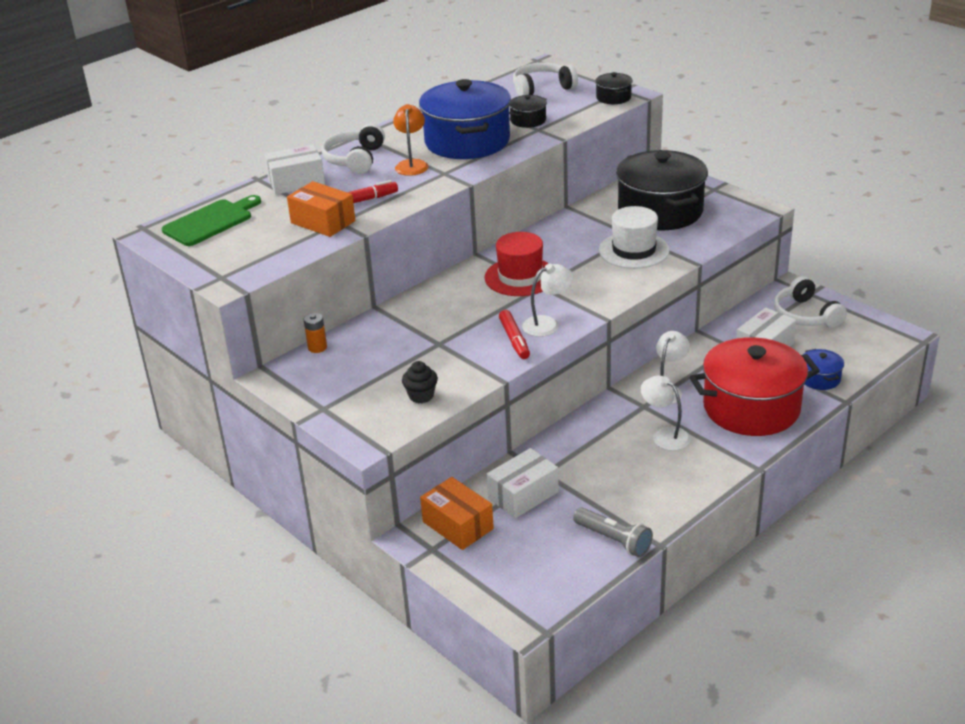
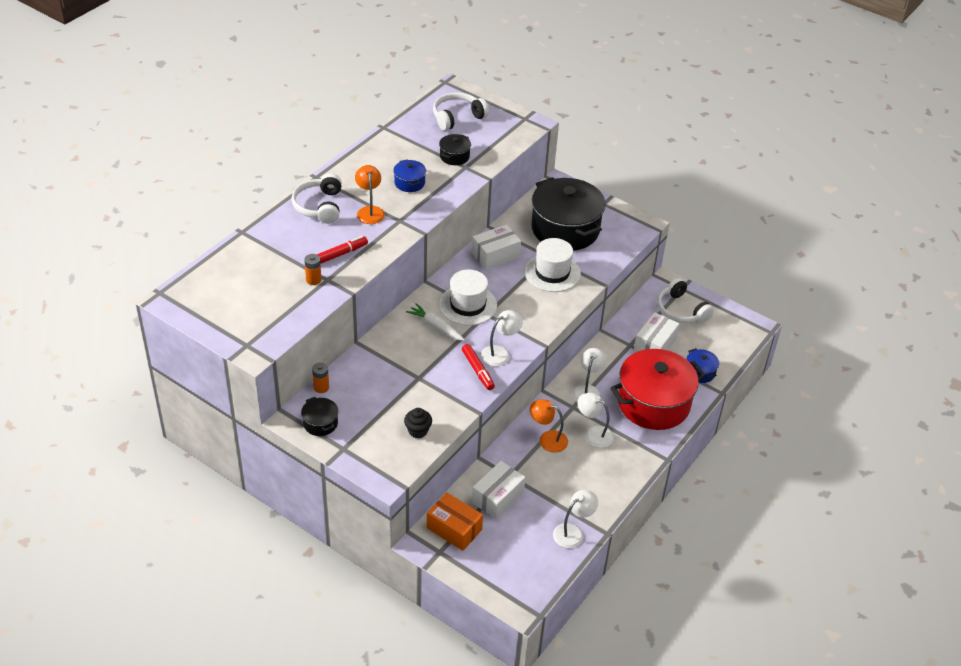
camera: 15 degrees left, 10 degrees up
(211, 222) = (217, 283): green cutting board -> none
(296, 182) = (277, 234): white box -> white box (495, 255)
(323, 222) = (313, 280): orange box -> orange battery
(467, 141) = (409, 183): blue pot -> blue pot, size x0.43
(475, 296) = (436, 327): none -> white carrot
(520, 277) = (468, 305): red hat -> white hat
(603, 437) = (547, 439): none -> orange lamp
(613, 97) = (519, 128): black pot -> black pot (320, 423)
(614, 540) = (573, 532): grey flashlight -> white lamp

